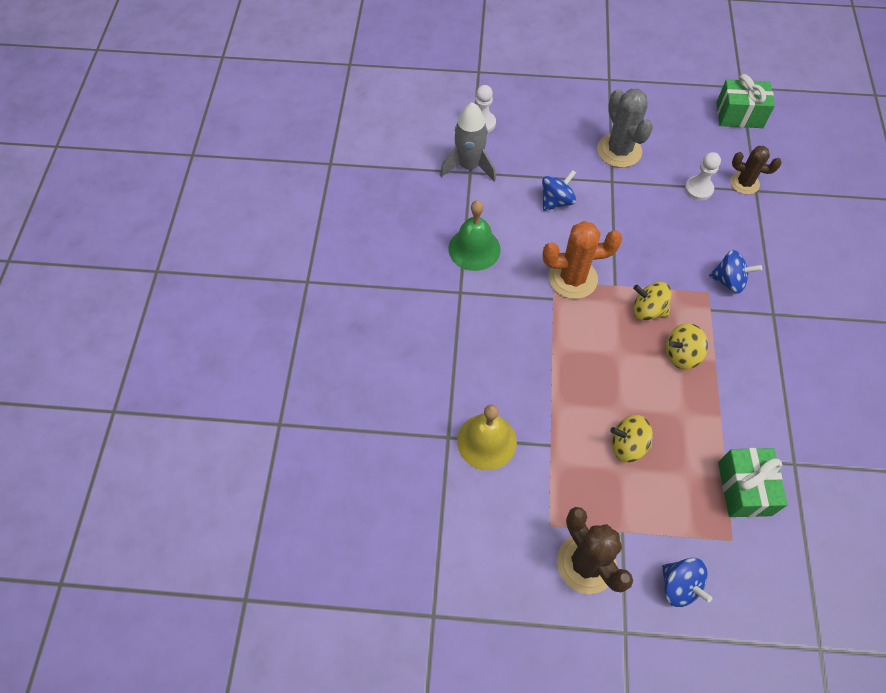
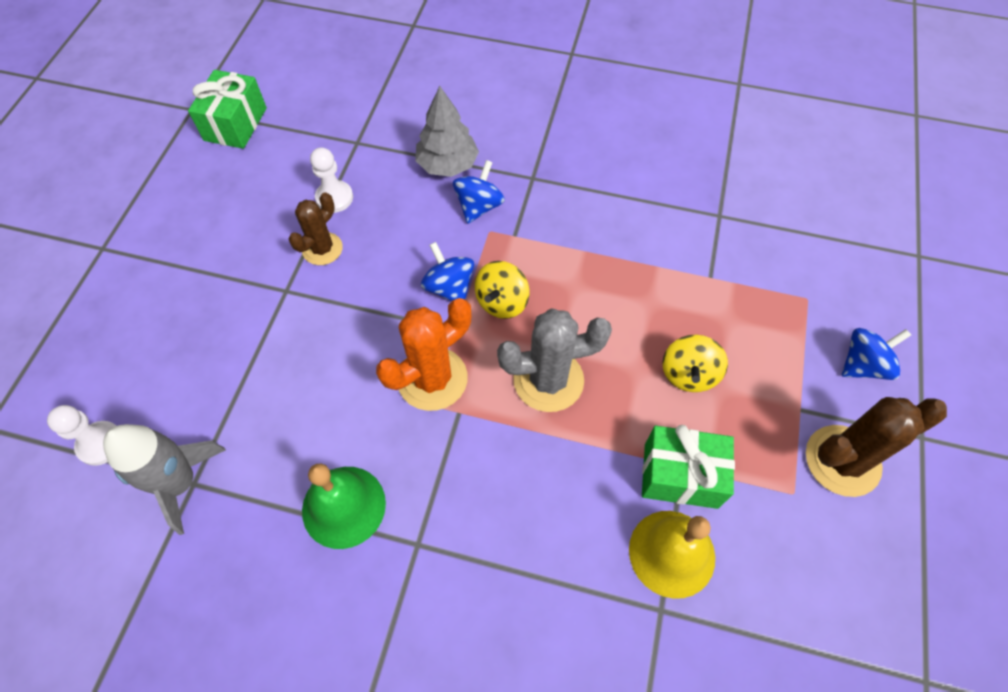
camera: 80 degrees left, 0 degrees up
(556, 201) = (295, 369): blue spinning top -> blue spinning top (449, 287)
(572, 278) = (432, 379): orange cactus -> orange cactus turned 45 degrees clockwise
(619, 151) = (237, 269): grey cactus -> grey cactus (548, 380)
(681, 354) = (571, 283): yellow spinning top -> none
(744, 183) = (342, 150): brown cactus -> brown cactus (322, 249)
(744, 488) = (747, 269): green gift -> green gift (680, 475)
(760, 253) = (447, 165): none -> grey tree

